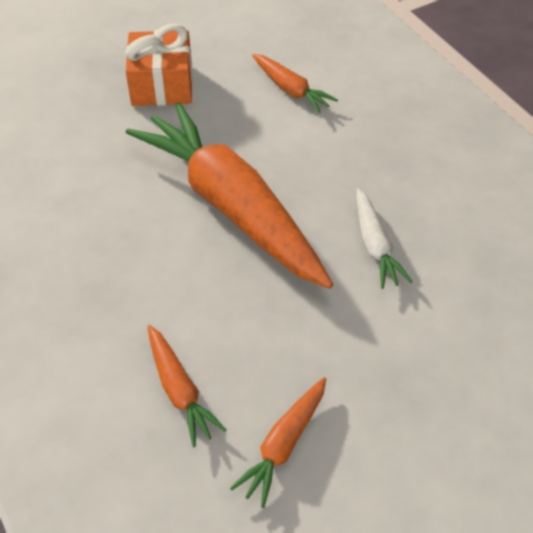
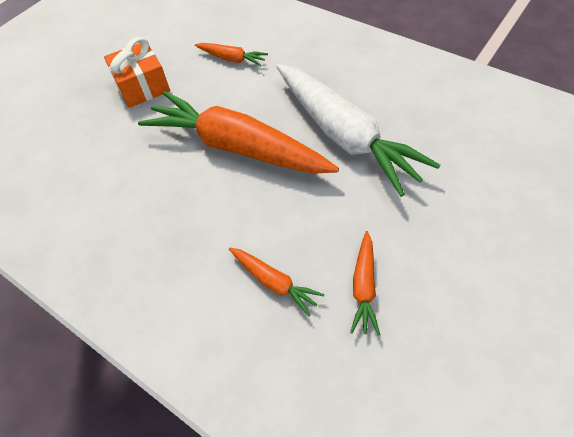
camera: 20 degrees left, 5 degrees up
(375, 245) = (344, 135): white carrot -> white carrot, size x2.30

